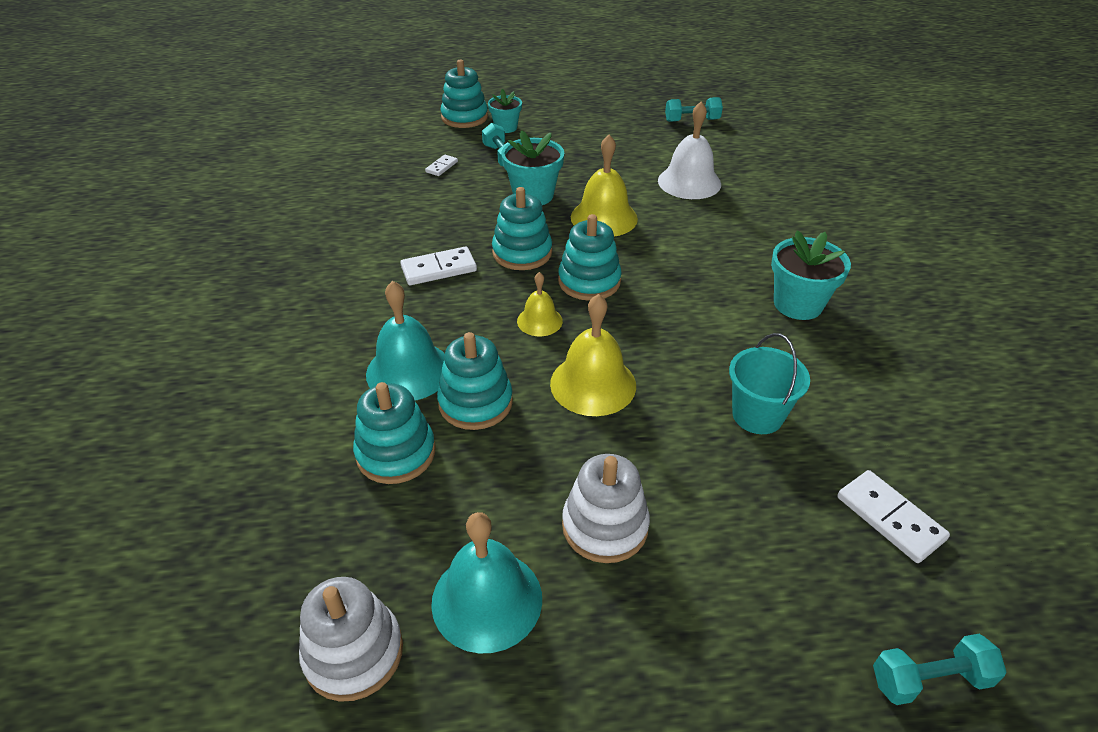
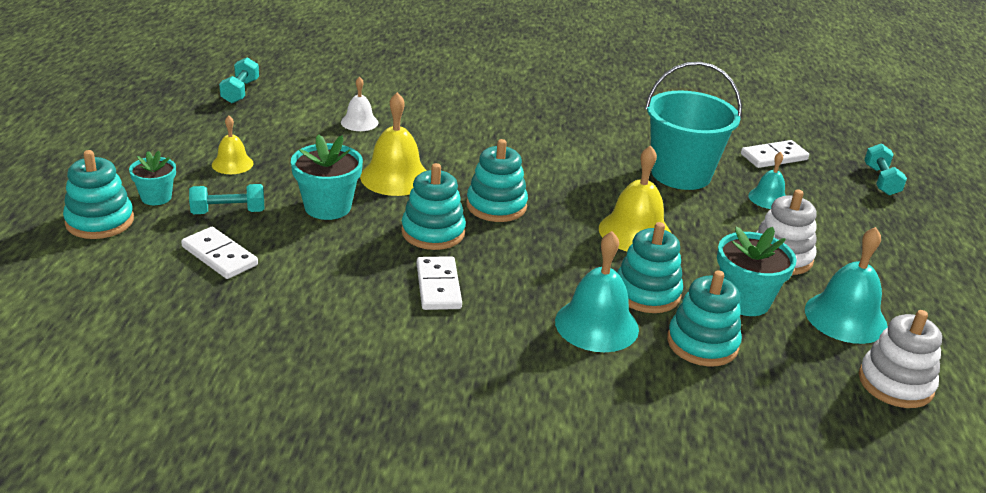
camera: 80 degrees left, 10 degrees down
(442, 167) = (220, 256): white domino -> white domino, size x1.75
(539, 321) = (545, 242): yellow bell -> yellow bell (232, 164)
(689, 182) = (359, 122): white bell -> white bell, size x0.58
(755, 511) = (768, 198): none -> turquoise bell
(757, 415) = (681, 174): turquoise bucket -> turquoise bucket, size x1.60
(798, 304) = (563, 125): turquoise flower pot -> turquoise flower pot (744, 300)

